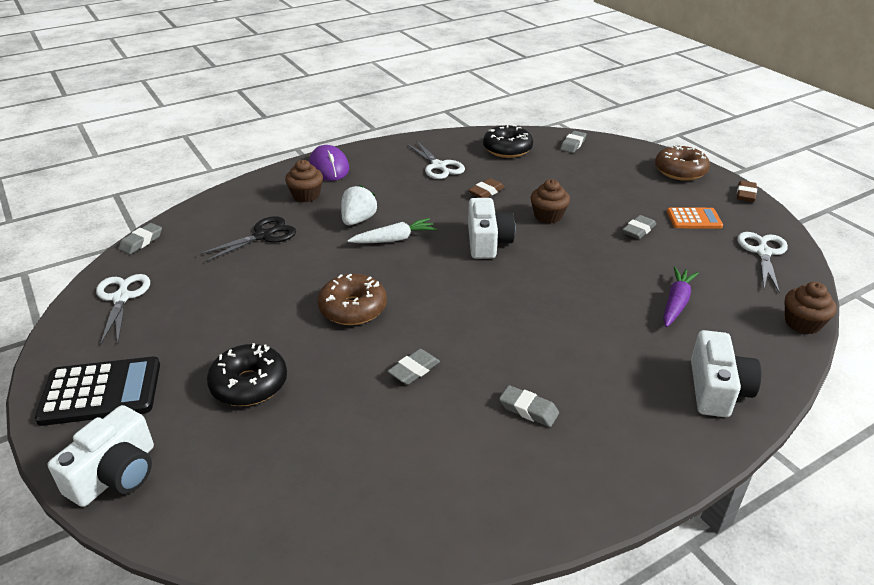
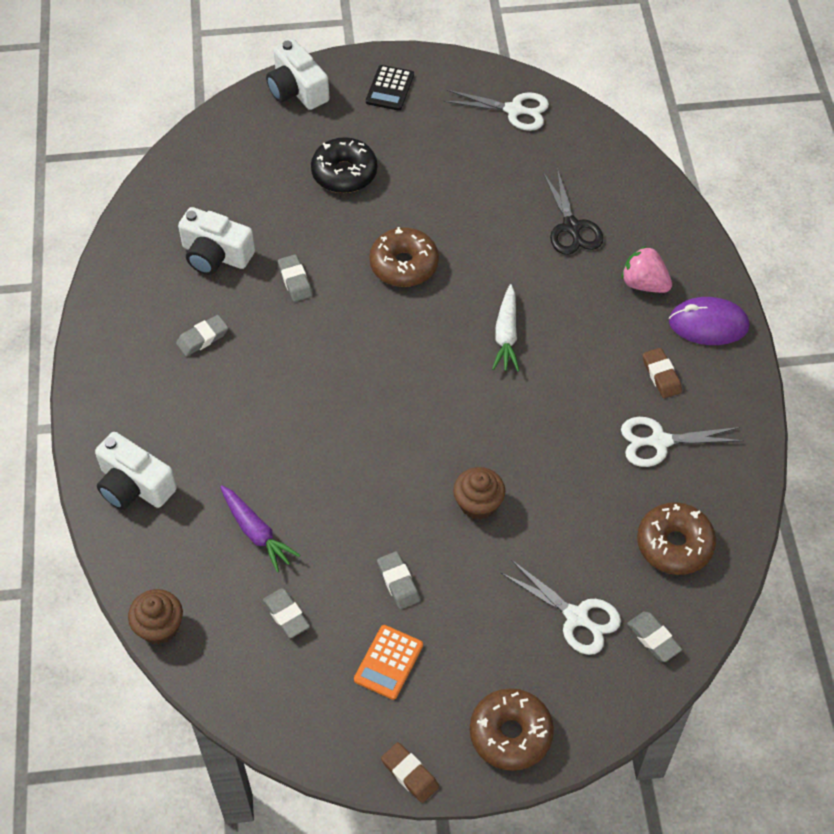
camera: 115 degrees right, 20 degrees up
(101, 392) = (390, 88): black calculator -> black calculator, size x0.61
(141, 242) = (609, 132): grey eraser -> grey eraser (286, 615)
(306, 195) = (644, 284): brown cupcake -> pink strawberry
(358, 220) = (562, 315): white strawberry -> none
(486, 192) = (566, 465): brown eraser -> brown eraser (661, 375)
(487, 242) = (456, 417): white camera -> white camera (215, 255)
(507, 149) = (674, 544): black donut -> brown donut
(763, 252) = (283, 687): white scissors -> white scissors (576, 617)

